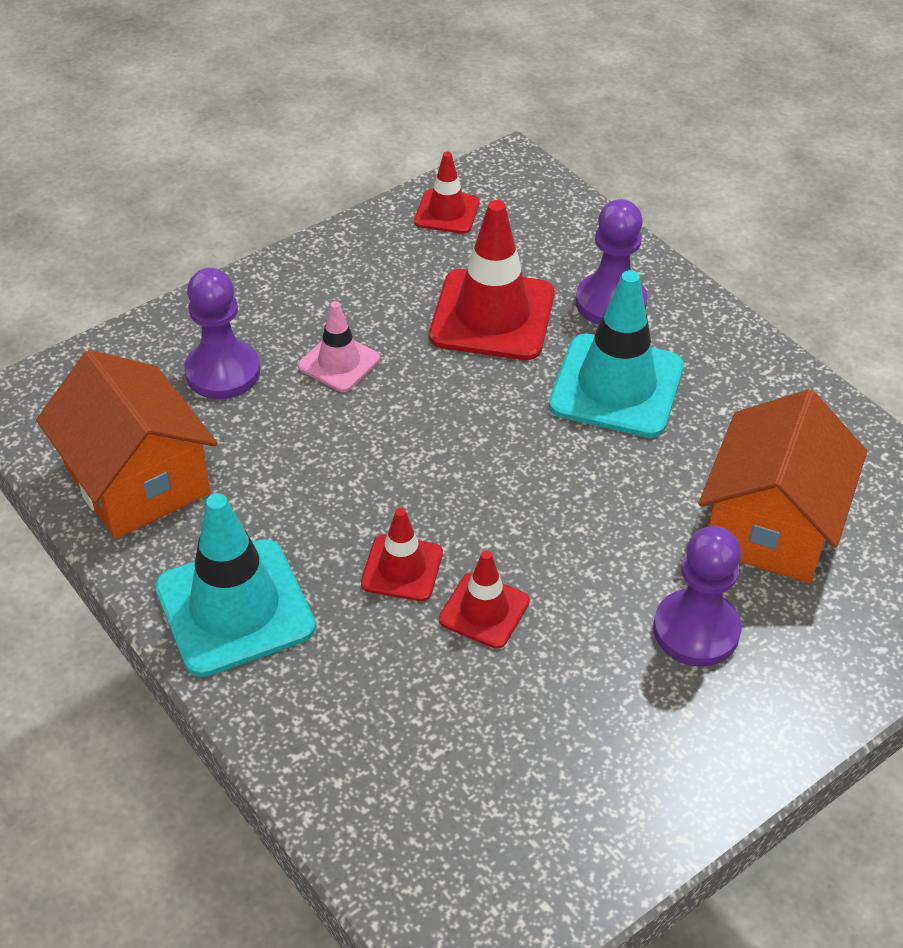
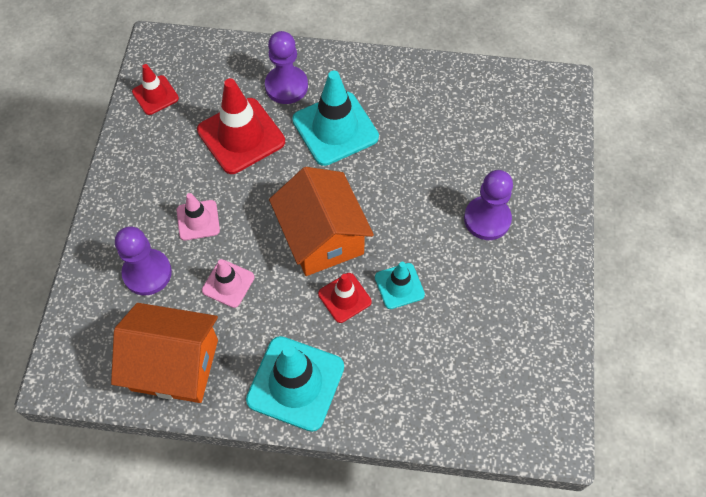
camera: 45 degrees left, 15 degrees up
(291, 448) = (228, 284): none -> pink traffic cone
(484, 610) = (399, 286): red traffic cone -> turquoise traffic cone
(771, 525) = (465, 145): orange house -> orange house (322, 237)

